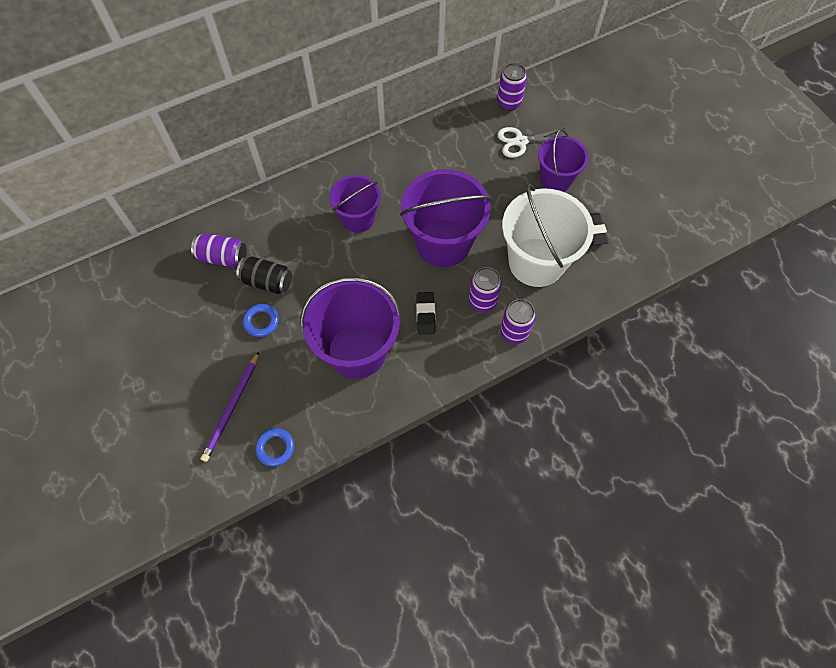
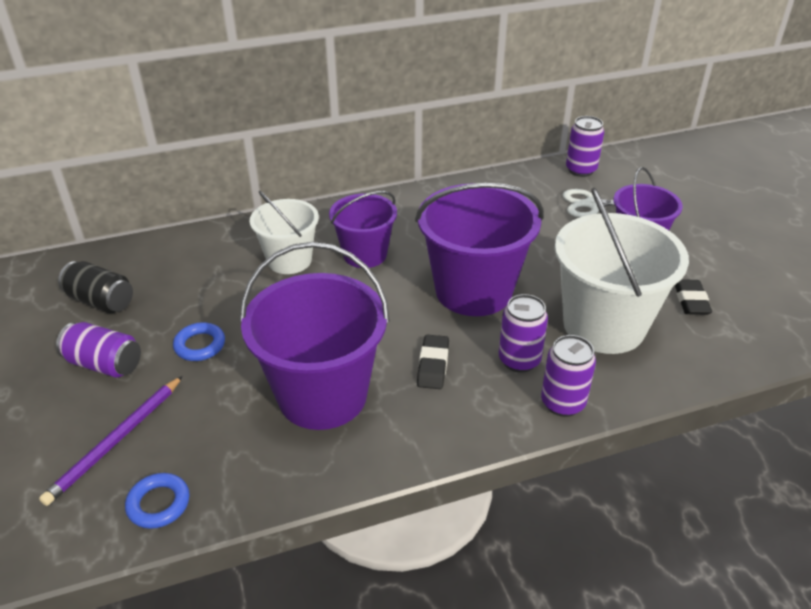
camera: 10 degrees right, 25 degrees down
(223, 257) = (177, 273): purple can -> purple can (104, 364)
(267, 281) = (225, 303): black can -> black can (101, 301)
(303, 232) = (289, 260): none -> white bucket

